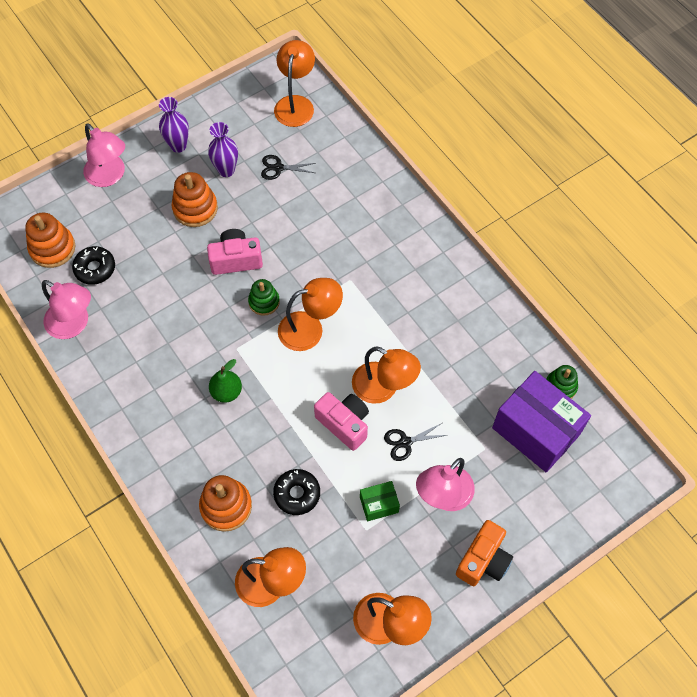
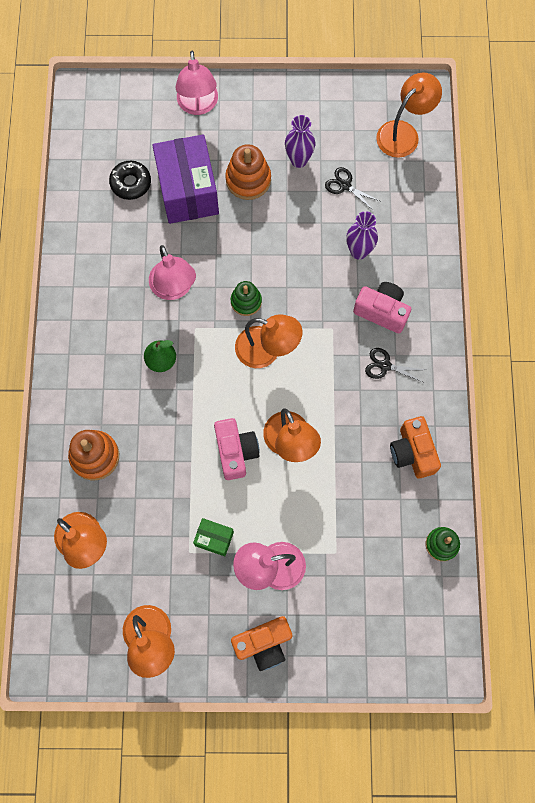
camera: 35 degrees right, 10 degrees up
(52, 248) = (109, 143): orange stacking toy -> none
(74, 324) = (82, 222): pink lamp -> pink lamp (174, 288)
(178, 146) = (274, 112): purple vase -> purple vase (359, 251)
(236, 260) = (249, 248): pink camera -> pink camera (382, 311)
(297, 494) = (156, 484): black donut -> none
(405, 442) = (274, 502): black scissors -> black scissors (385, 366)
(484, 333) = (412, 452): none -> orange camera
(536, 431) = (390, 568): purple box -> purple box (188, 191)

